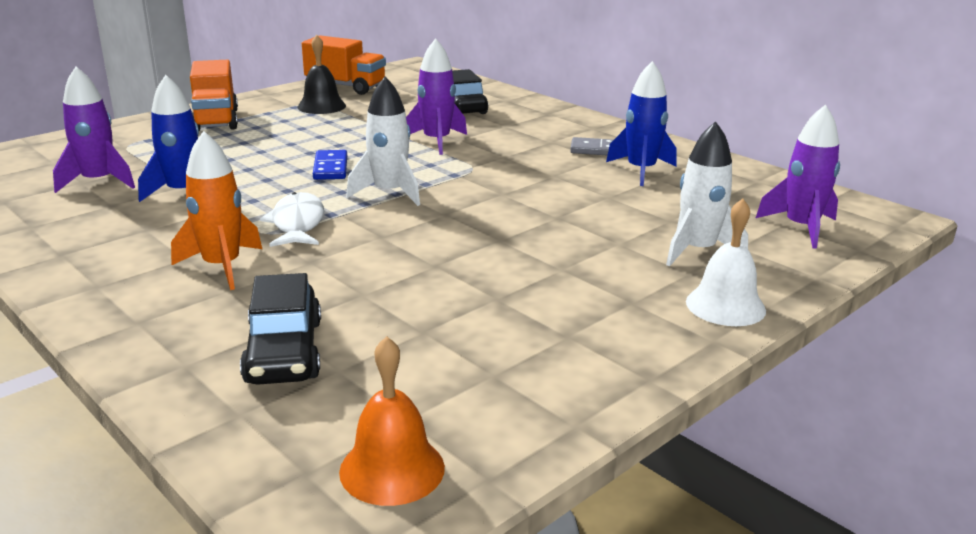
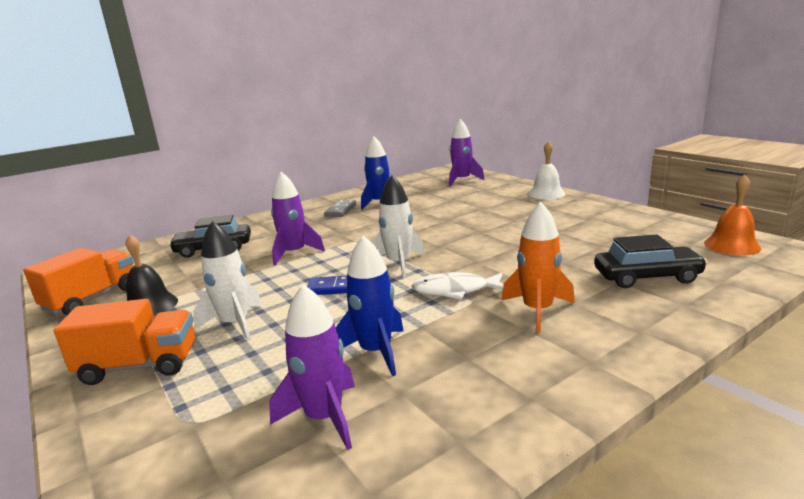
camera: 80 degrees left, 5 degrees down
(697, 251) = (489, 196): white rocket -> white rocket (235, 324)

